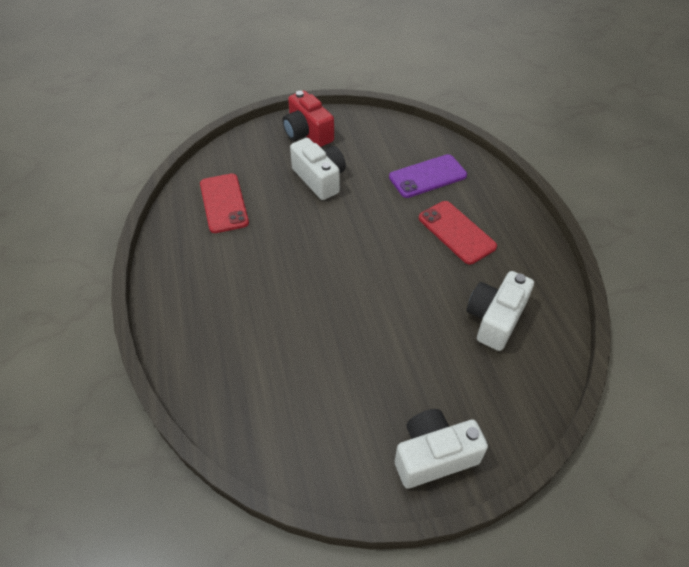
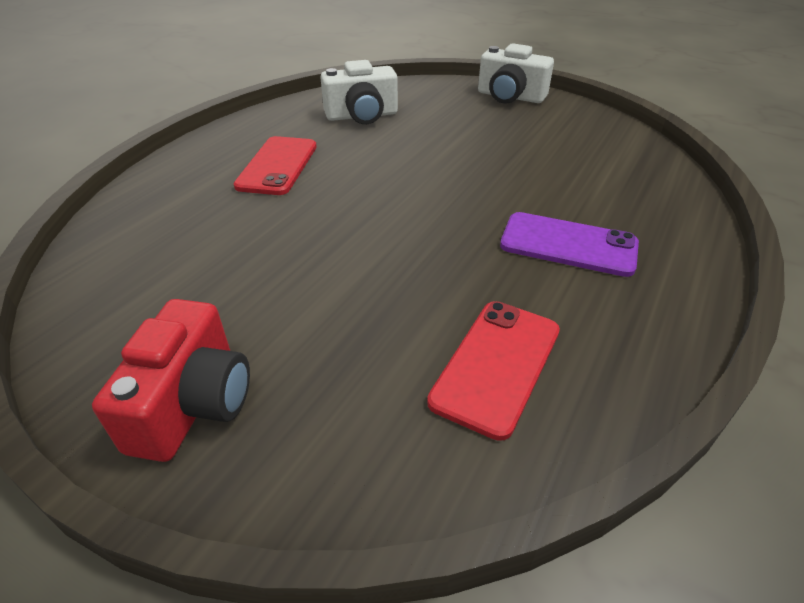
camera: 135 degrees left, 10 degrees down
(320, 179) = (309, 303): white camera -> none
(427, 176) = (193, 221): purple phone -> purple phone (568, 244)

